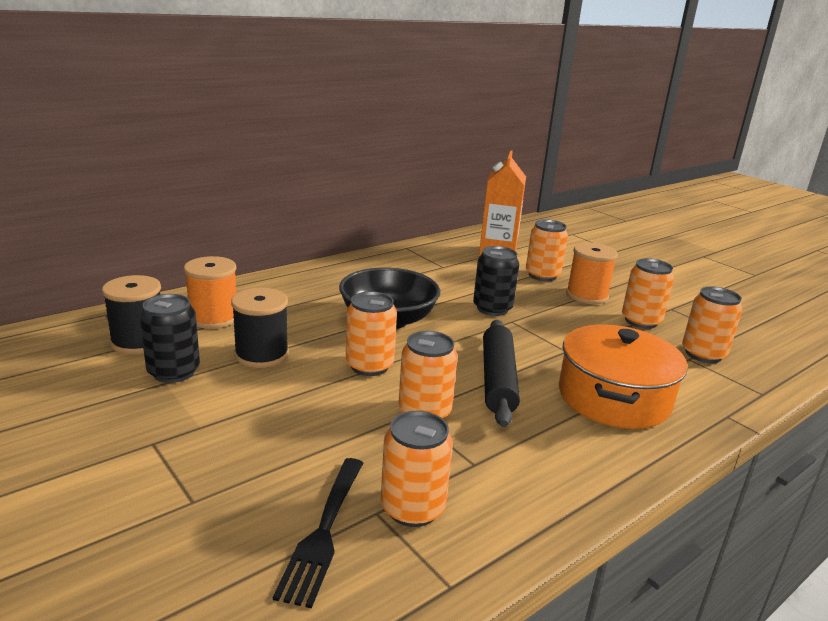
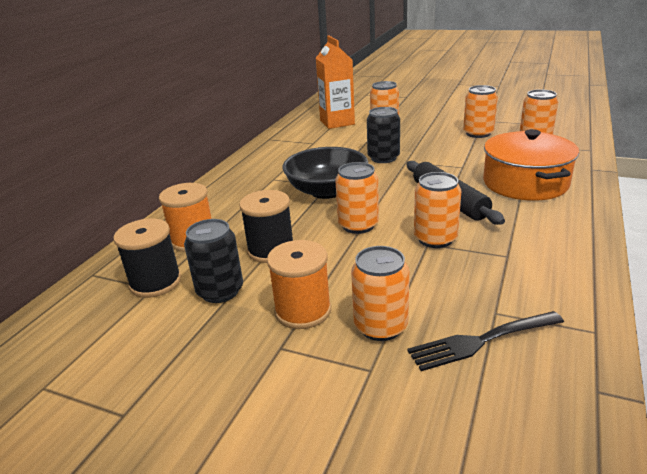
camera: 25 degrees left, 5 degrees up
(323, 531) = (482, 340): black fork -> black fork turned 90 degrees clockwise
(412, 508) = (512, 299): orange can -> orange can (380, 326)
(586, 295) = (427, 129): orange spool -> orange spool (303, 311)

